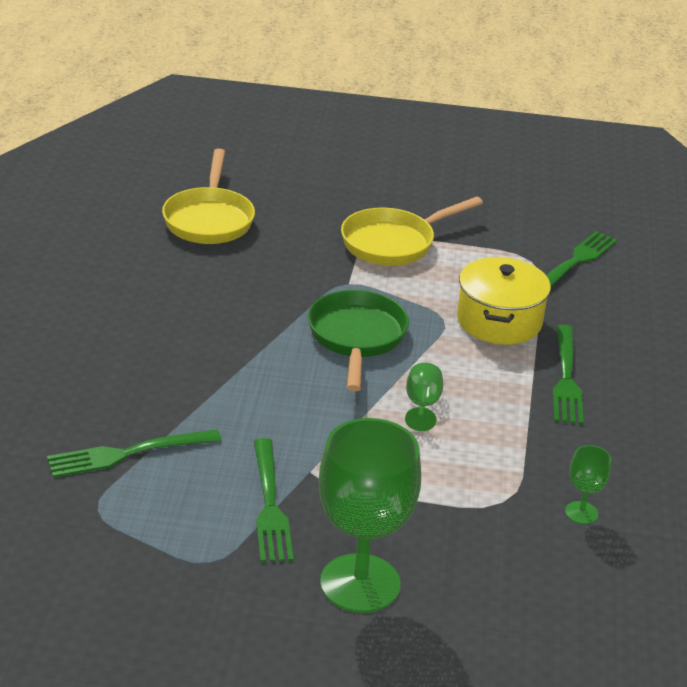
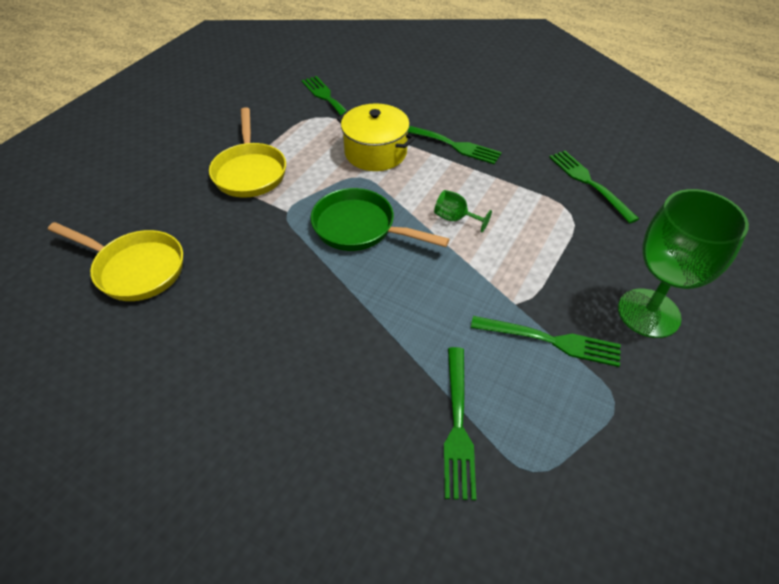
camera: 65 degrees left, 15 degrees up
(581, 513) = (589, 183): green goblet -> green fork

